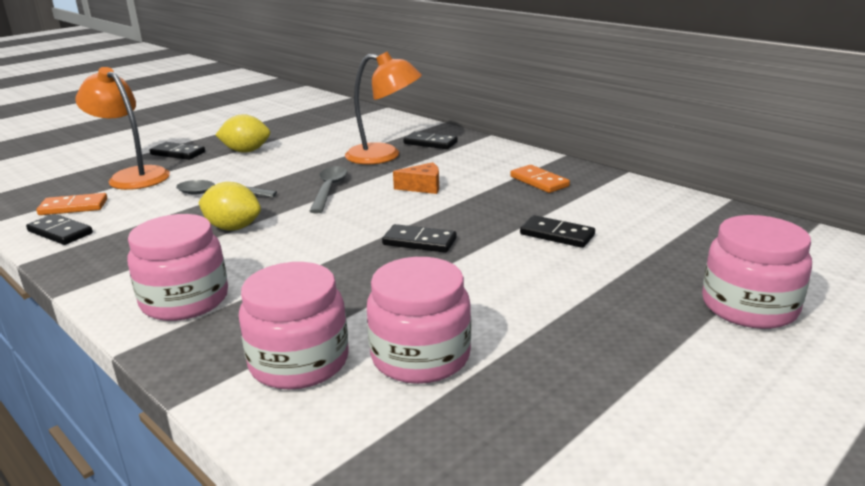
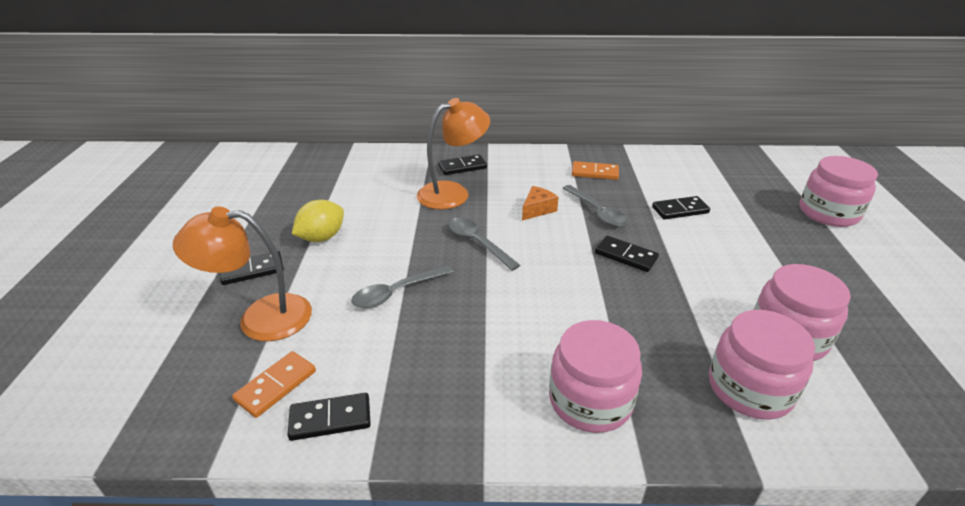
camera: 45 degrees left, 10 degrees up
(233, 228) = (482, 317): yellow lemon -> none
(419, 242) = (625, 256): black domino -> black domino turned 60 degrees clockwise
(470, 206) = (597, 212): none -> grey spoon

